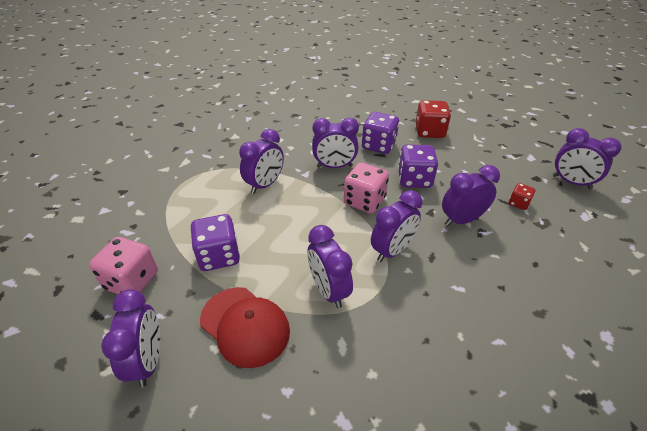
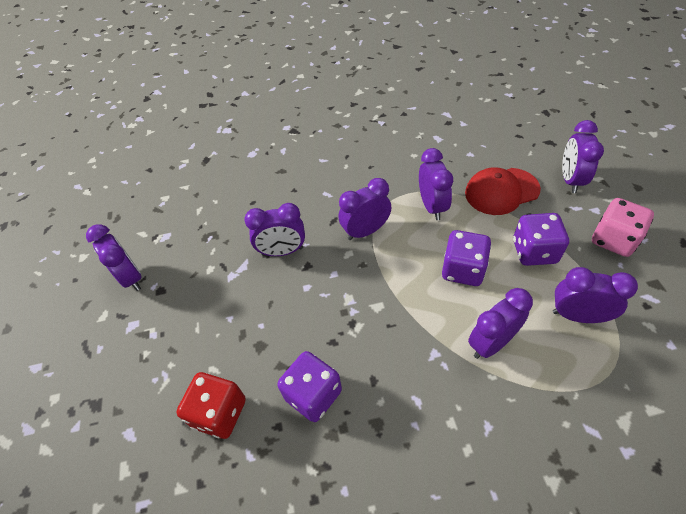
camera: 160 degrees left, 10 degrees up
(245, 326) = (501, 191): red cap -> red cap turned 75 degrees counterclockwise
(334, 166) = (391, 360): purple clock -> purple clock (577, 316)
(364, 201) = (371, 292): pink dice -> none
(414, 179) = (298, 315): purple dice -> purple dice (463, 270)
(518, 203) = (211, 260): red dice -> none

